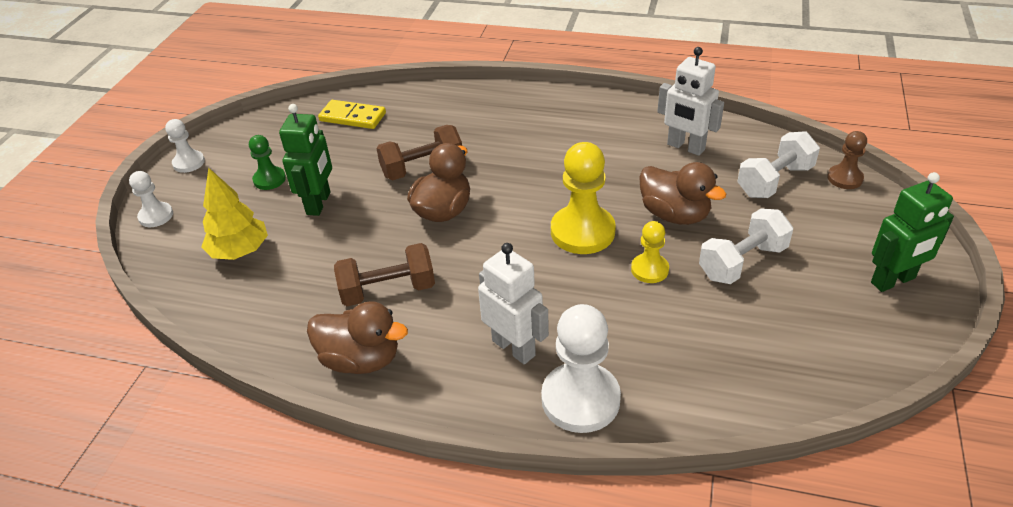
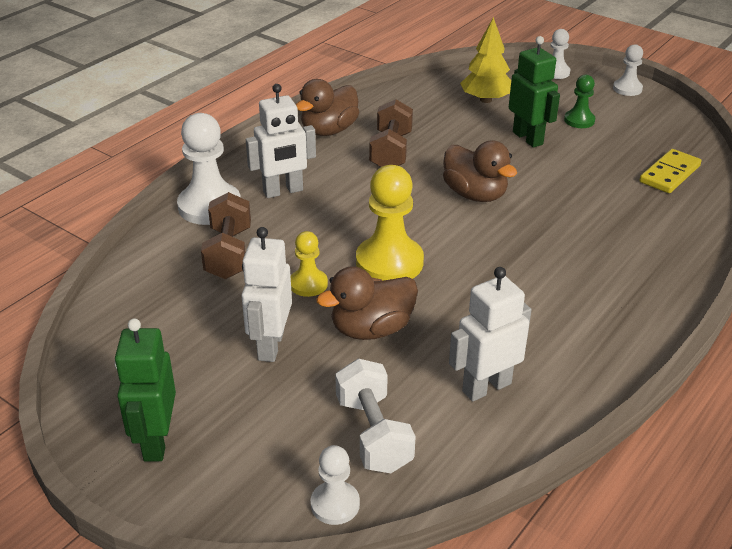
camera: 110 degrees right, 5 degrees down
(319, 203) = (528, 138): green robot -> green robot turned 150 degrees counterclockwise
(422, 168) = (552, 197): brown dumbbell -> brown dumbbell (229, 253)
(742, 262) = (270, 345): white dumbbell -> white robot
(844, 178) = (335, 504): brown pawn -> white pawn

